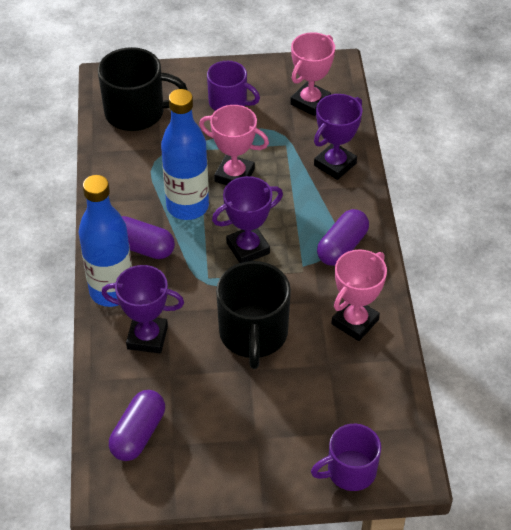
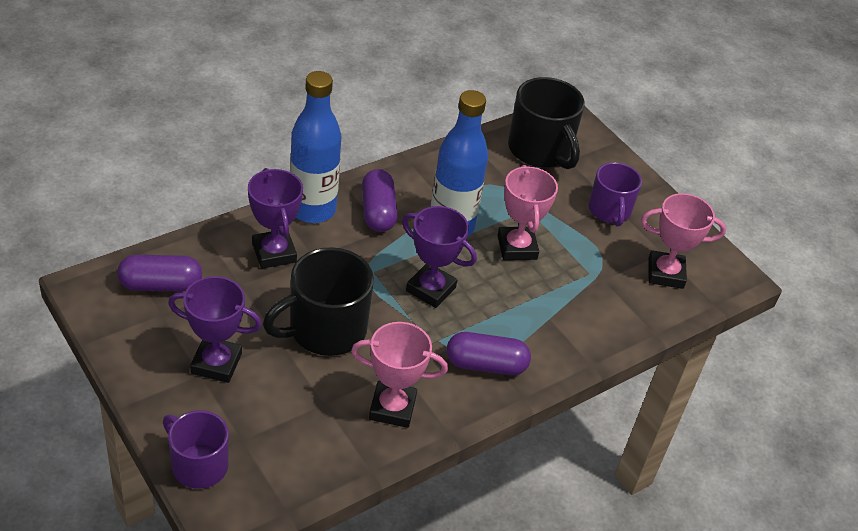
camera: 55 degrees right, 5 degrees down
(335, 164) = (595, 322): purple trophy -> purple trophy (216, 363)

